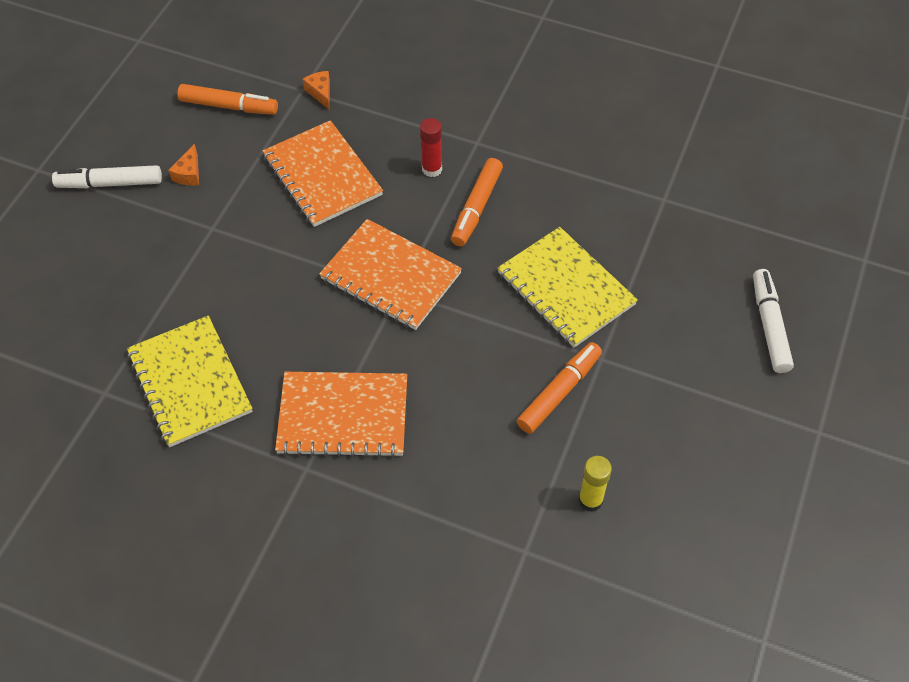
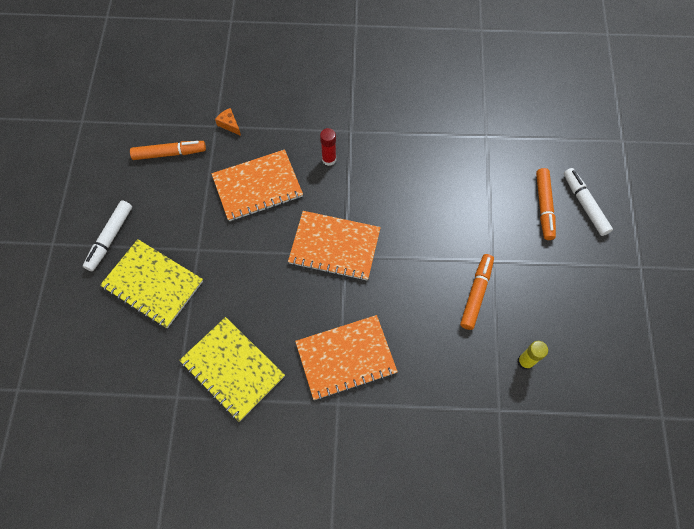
camera: 20 degrees left, 10 degrees up
(110, 183) = (110, 238): white marker -> white marker turned 45 degrees counterclockwise
(189, 174) = (163, 213): orange cheese -> none
(322, 175) = (257, 186): orange notebook -> orange notebook turned 60 degrees counterclockwise
(476, 207) = (370, 179): orange marker -> orange marker (544, 207)
(566, 288) = (451, 219): yellow notebook -> yellow notebook (153, 284)

